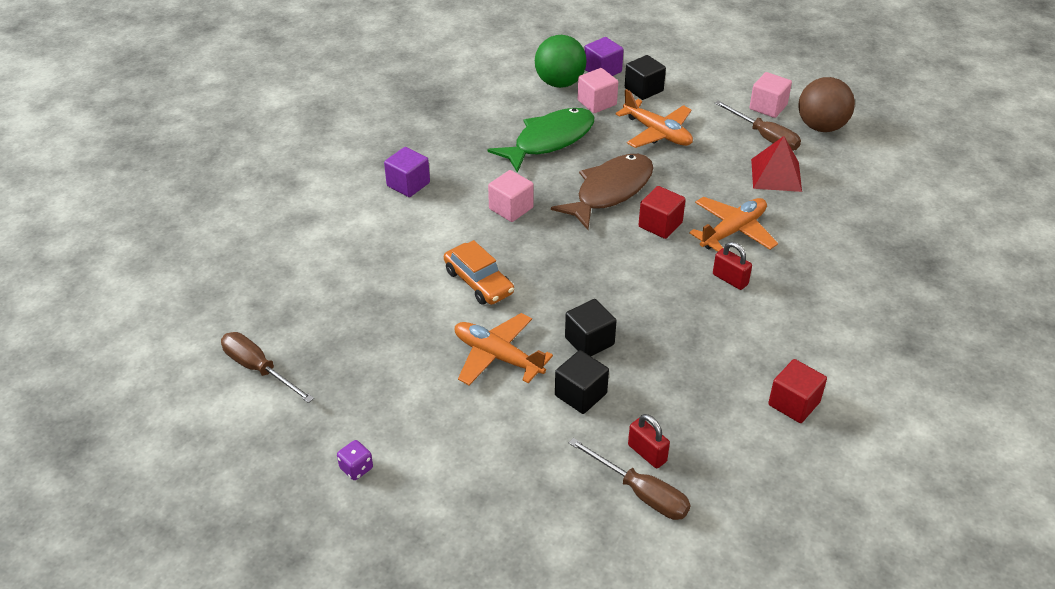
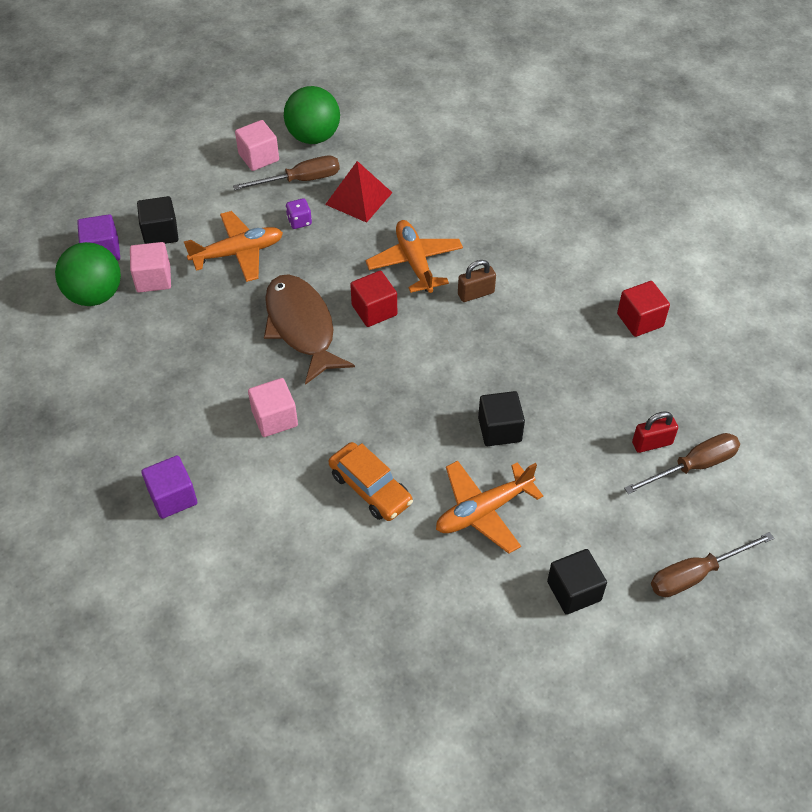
camera: 65 degrees left, 10 degrees up
(259, 369) = (392, 742): brown screwdriver -> brown screwdriver (696, 574)
(356, 468) = (576, 686): purple dice -> purple dice (299, 221)
(478, 282) = (370, 488): orange car -> orange car turned 60 degrees clockwise
(549, 140) = (187, 343): green fish -> none
(580, 394) = (563, 463): black cube -> black cube (574, 591)
(730, 279) = (476, 293): red padlock -> brown padlock
(821, 127) = (313, 137): brown ball -> green ball

